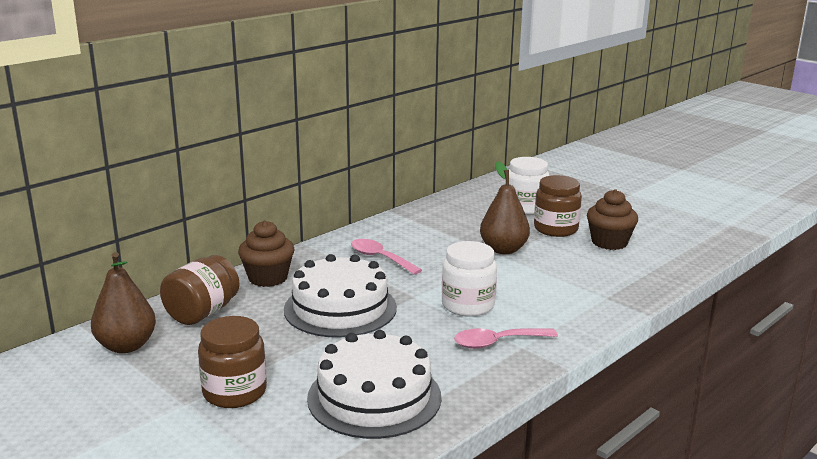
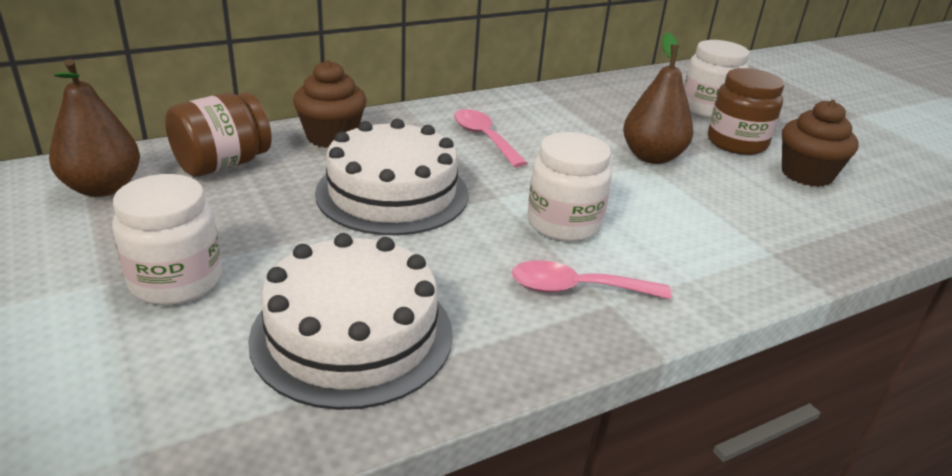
camera: 15 degrees right, 10 degrees up
(234, 392) = (176, 281): brown jar -> white jar

